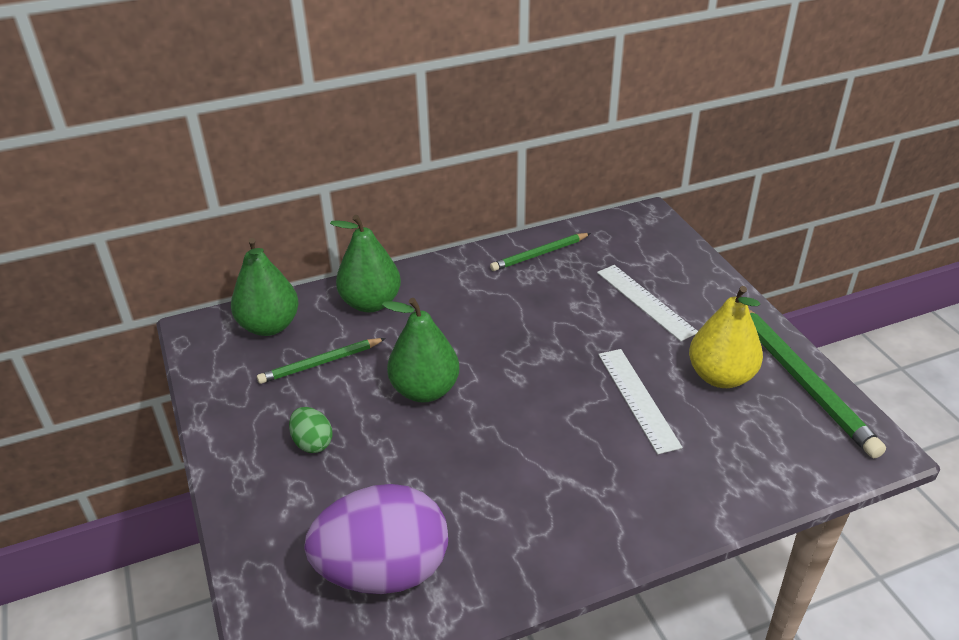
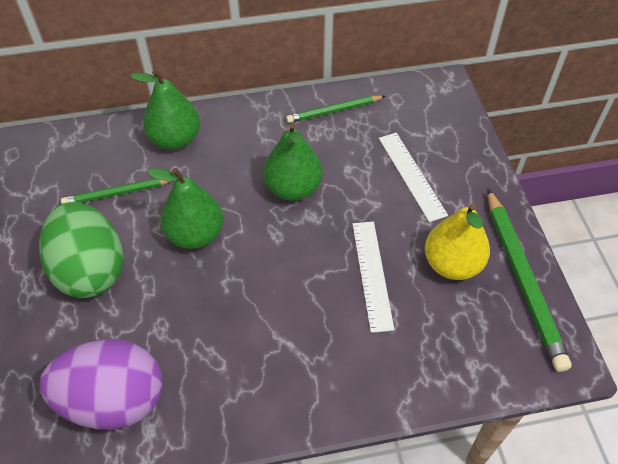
camera: 10 degrees right, 15 degrees up
(269, 326) = (86, 149): green pear -> green pear (293, 188)
(312, 443) = (90, 270): green egg -> green egg, size x2.28

